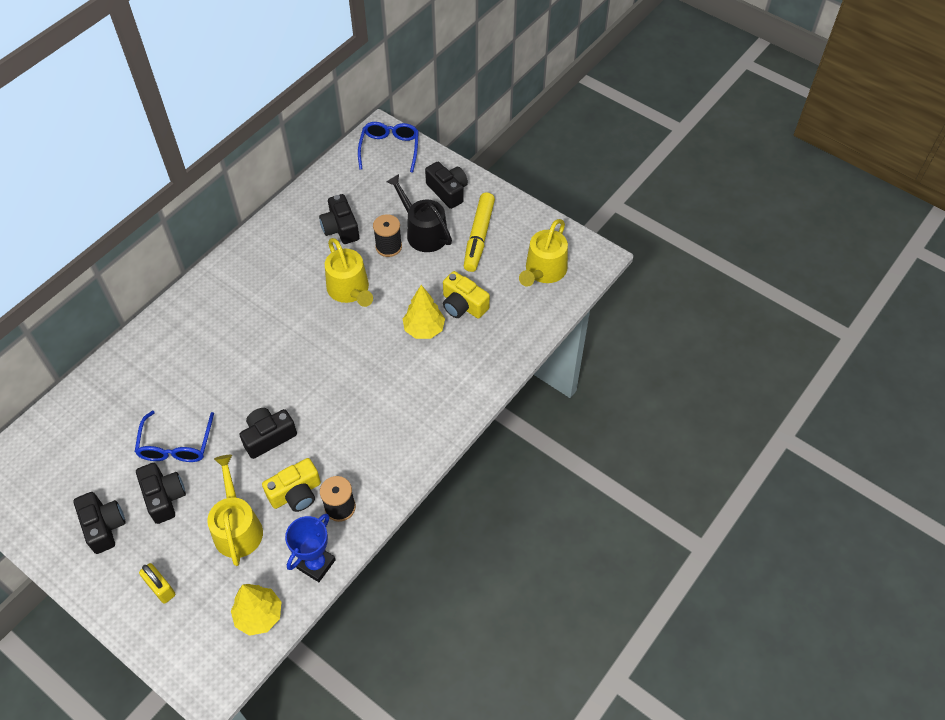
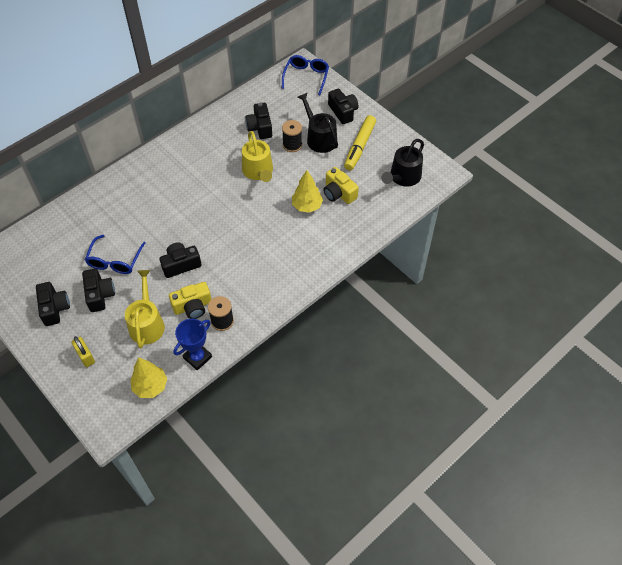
camera: 10 degrees right, 0 degrees up
(544, 271) = (403, 177): yellow watering can -> black watering can

